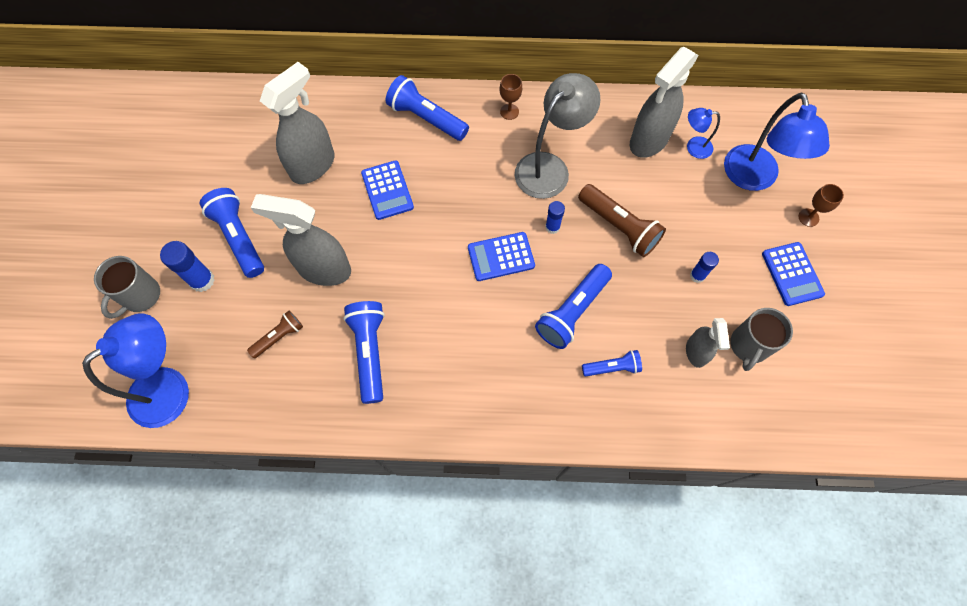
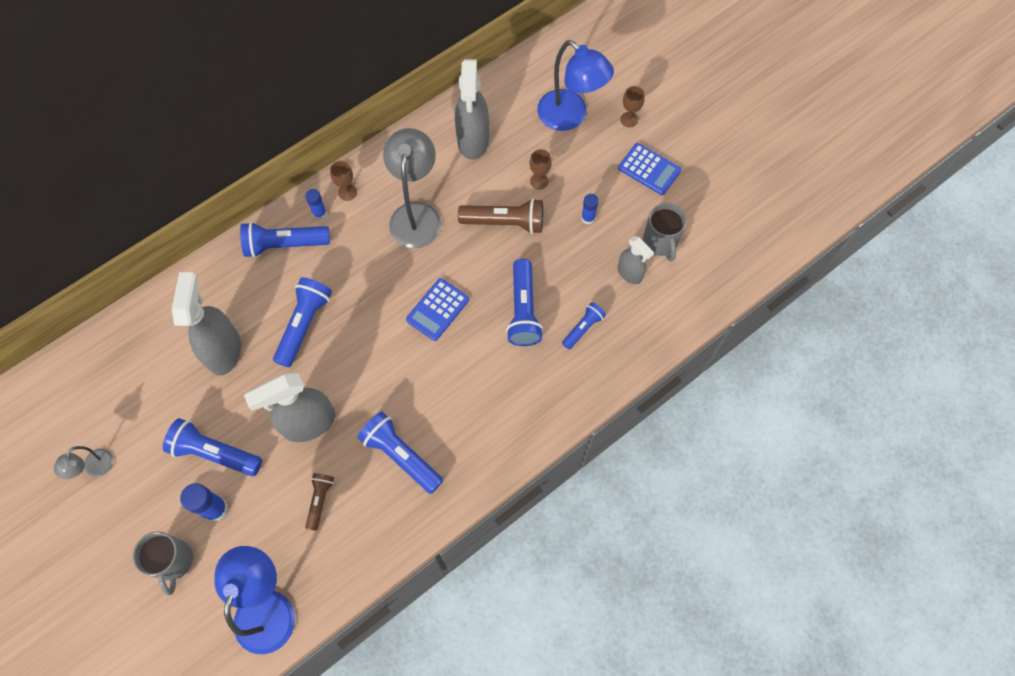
camera: 40 degrees left, 0 degrees up
(152, 184) = (95, 468): none -> grey lamp
(387, 190) = (304, 325): blue calculator -> blue flashlight
(552, 227) = (457, 259): blue glue stick -> blue glue stick (320, 213)
(679, 213) = (539, 181): none -> brown goblet
(693, 147) = (509, 123): blue lamp -> none

